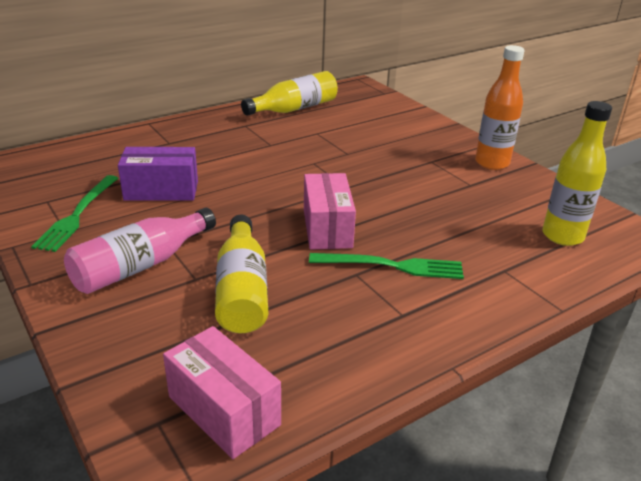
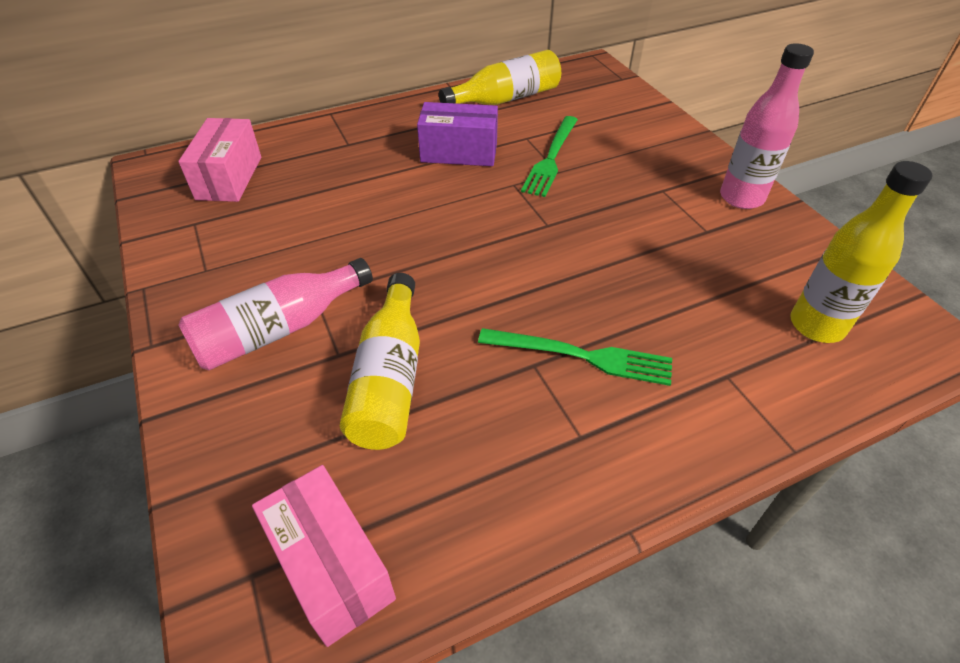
camera: 10 degrees right, 15 degrees up
(77, 215) = (223, 246): green fork -> green fork (551, 158)
(161, 190) = (325, 216): purple box -> purple box (459, 152)
(327, 228) = (511, 288): pink box -> pink box (229, 178)
(492, 163) = (741, 198): orange bottle -> pink bottle

